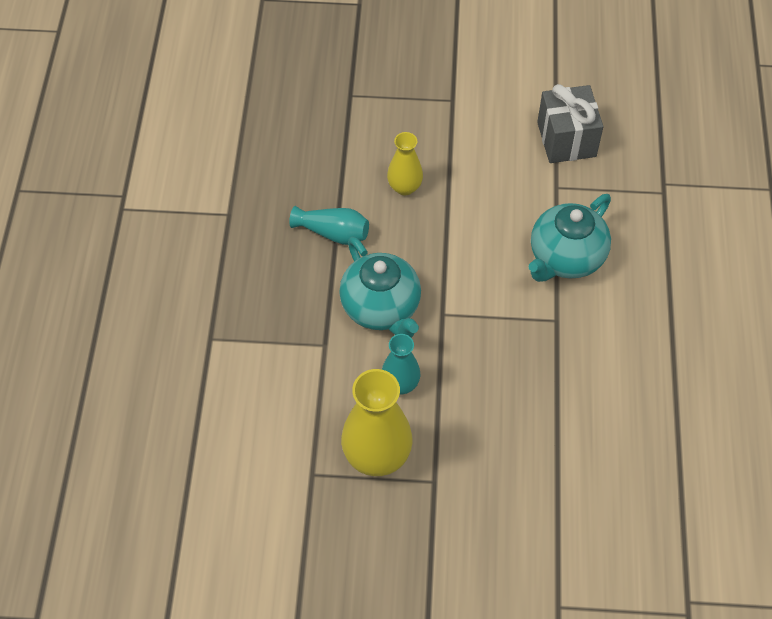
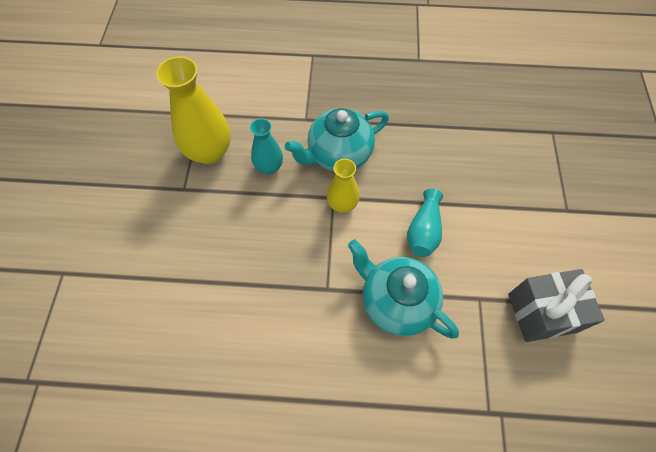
camera: 90 degrees right, 5 degrees up
(333, 233) = (408, 122): turquoise vase -> turquoise vase (423, 231)
(404, 187) = (460, 171): yellow vase -> yellow vase (342, 204)

